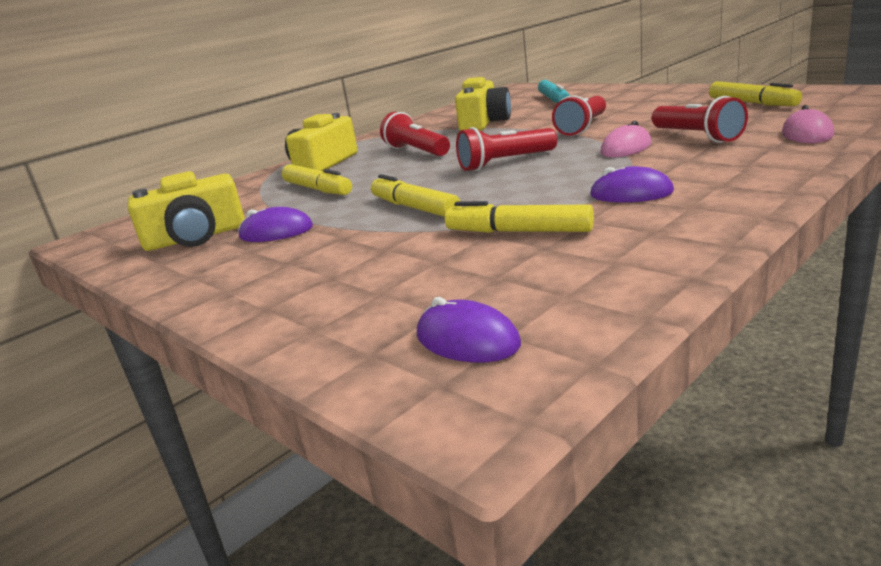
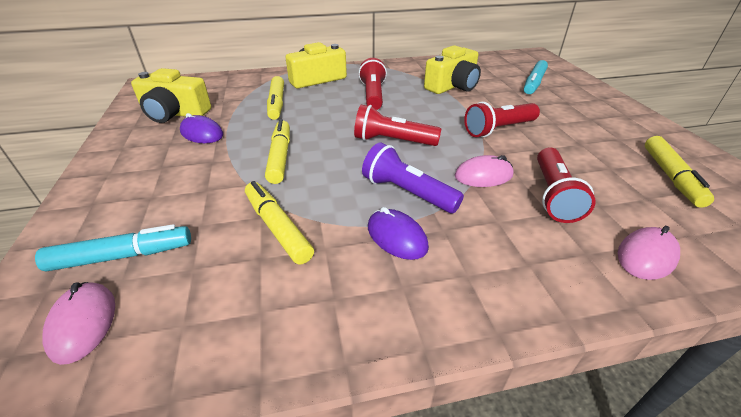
camera: 30 degrees right, 15 degrees up
(401, 306) = (122, 256): none -> turquoise marker
(467, 340) = (83, 323): purple mouse -> pink mouse
(586, 176) = (407, 192): none -> purple flashlight

